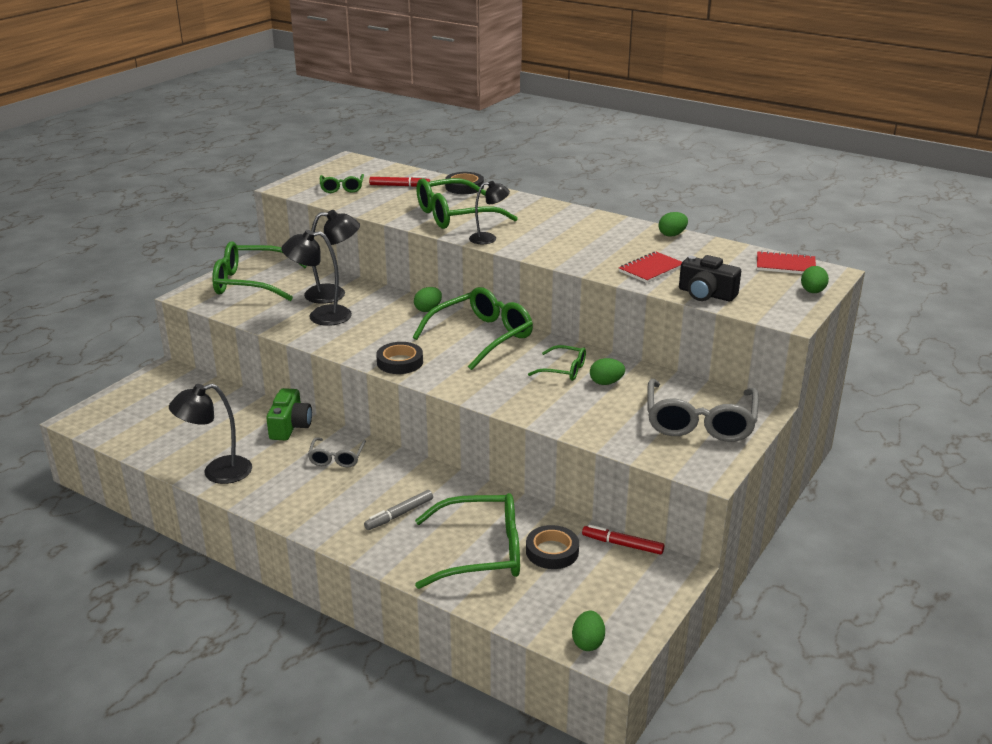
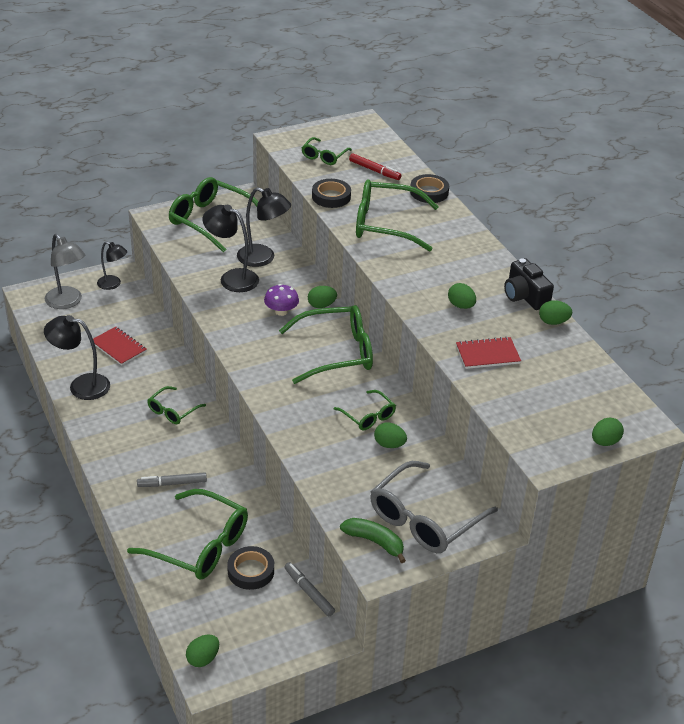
camera: 30 degrees right, 10 degrees up
(130, 412) = (67, 302): none -> grey lamp
(290, 426) = (165, 366): green camera -> none
(336, 458) = (172, 411): grey glasses -> green glasses
(396, 325) = (281, 311): none -> purple mushroom
(400, 362) = (248, 351): black tape -> black tape (331, 197)
(489, 238) = (386, 263): black lamp -> black lamp (113, 284)
(587, 246) = (461, 306): none -> green egg
(622, 544) = (309, 592): red marker -> grey marker
(680, 454) = (375, 542): none -> green banana
(706, 294) = (503, 403): black camera -> black camera (525, 296)
(785, 265) = (617, 401): red notebook -> red notebook (118, 347)

